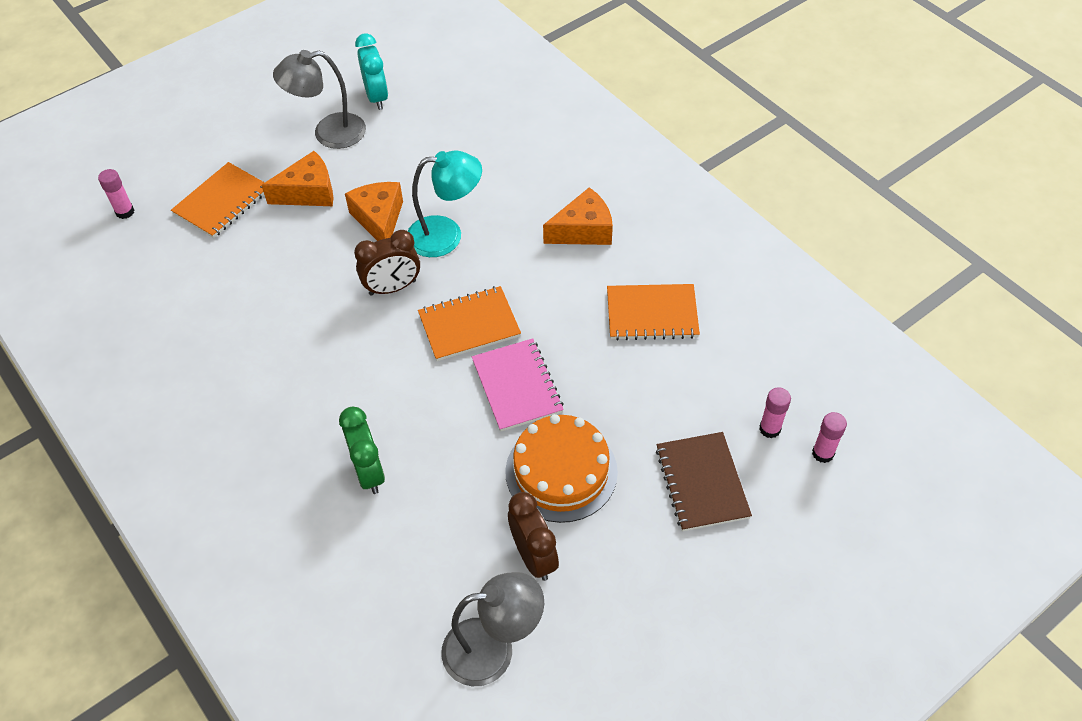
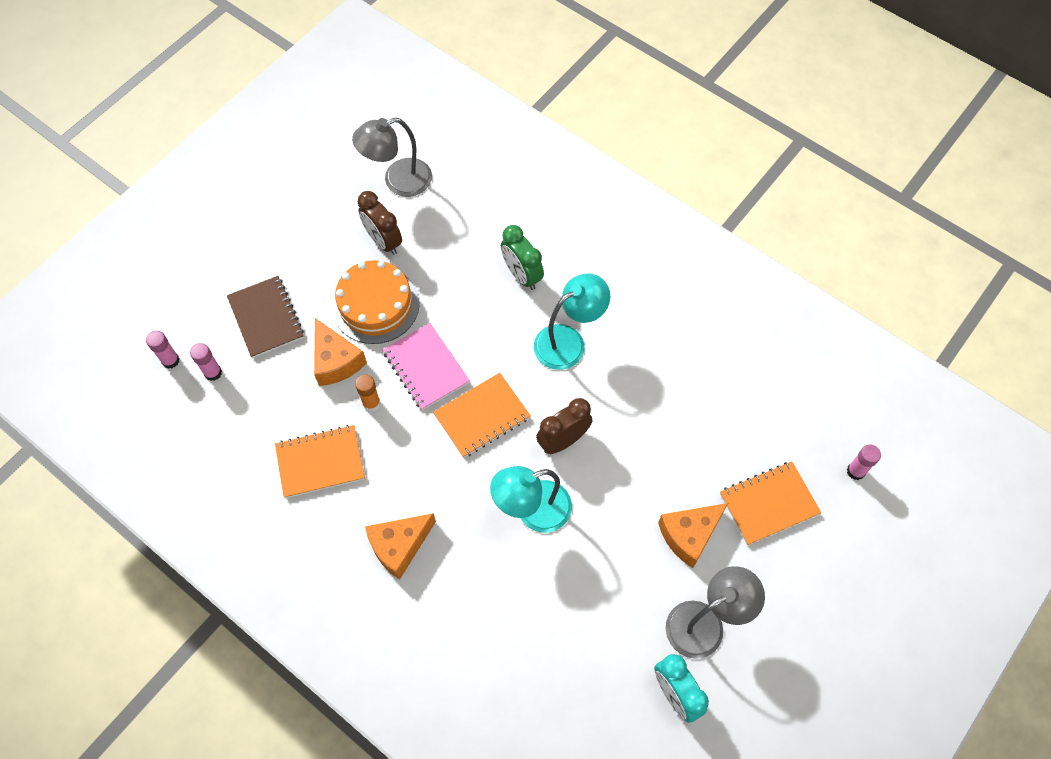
camera: 165 degrees right, 10 degrees up
(222, 202) = (769, 504): orange notebook -> orange notebook turned 45 degrees clockwise
(345, 383) = (568, 341): none -> turquoise lamp
(379, 219) = (605, 516): orange cheese -> orange cheese (336, 361)
(587, 361) = (371, 403): none -> orange glue stick

